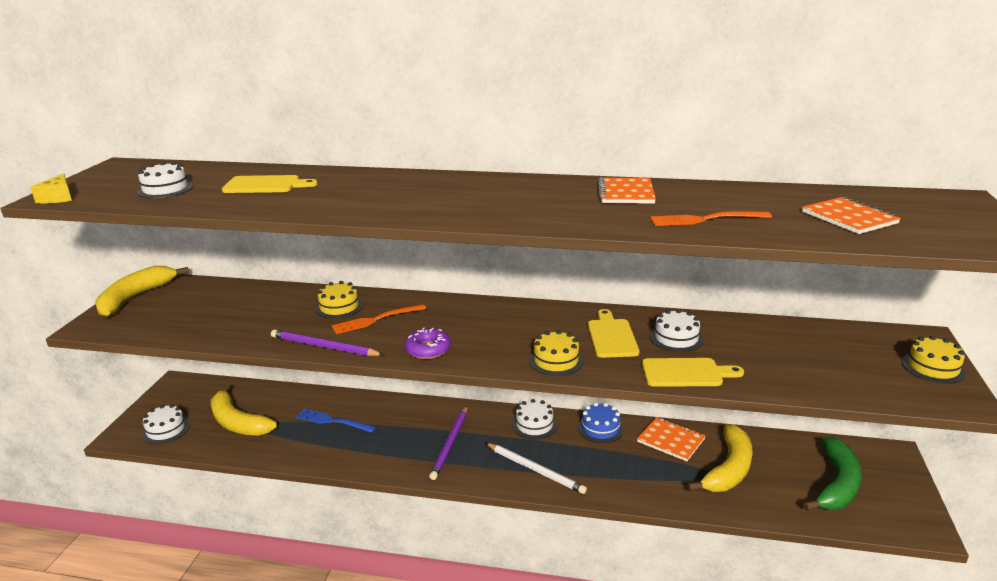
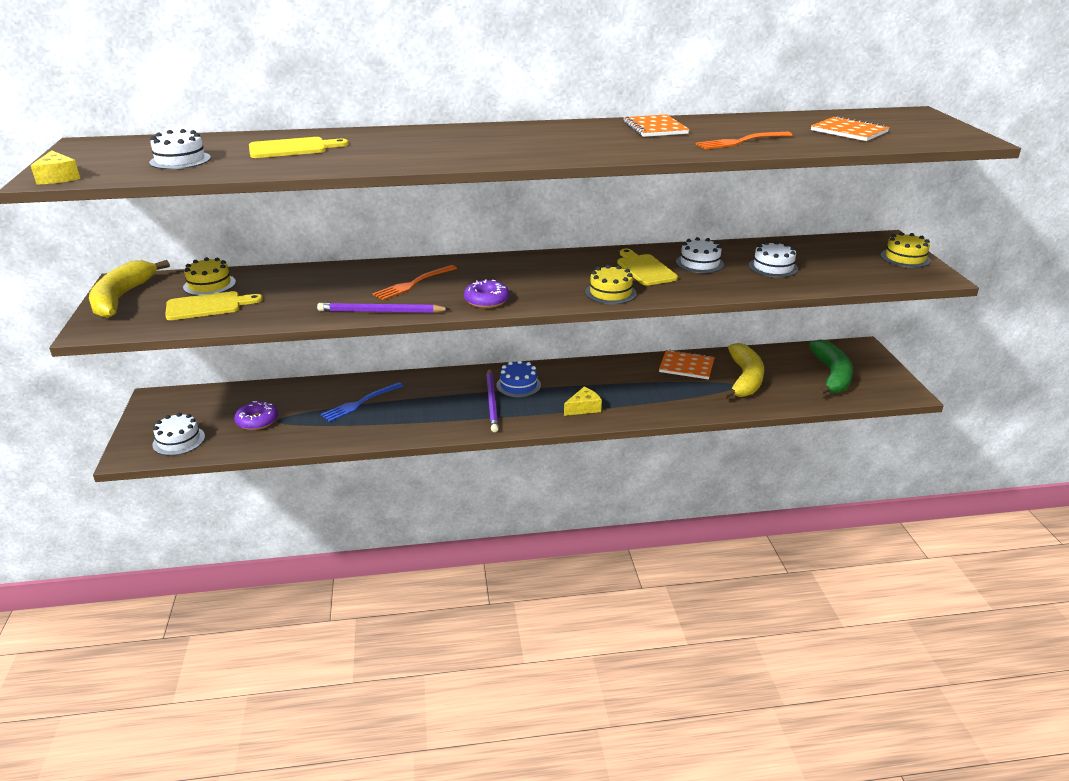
camera: 20 degrees left, 5 degrees up
(238, 422) = (257, 421): yellow banana -> purple donut
(332, 421) = (360, 403): blue fork -> blue fork turned 45 degrees counterclockwise
(339, 307) = (365, 278): yellow cake -> yellow cake (209, 285)
(534, 425) = (561, 374): white cake -> white cake (773, 267)
(535, 470) = (583, 408): white pencil -> yellow cheese
(600, 428) = (621, 367): blue cake -> blue cake (518, 385)
(686, 373) = (725, 287): yellow cutting board -> yellow cutting board (208, 306)

